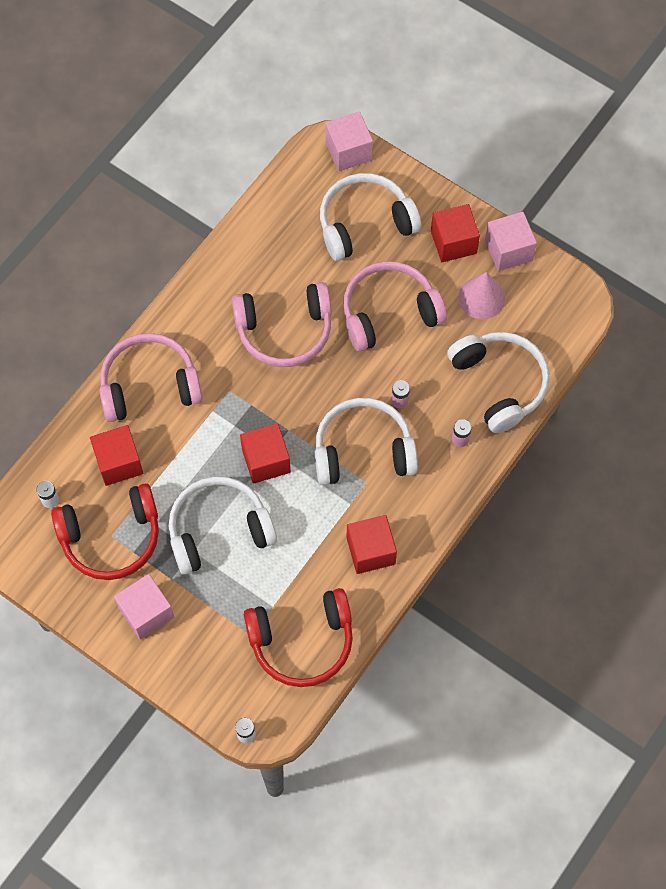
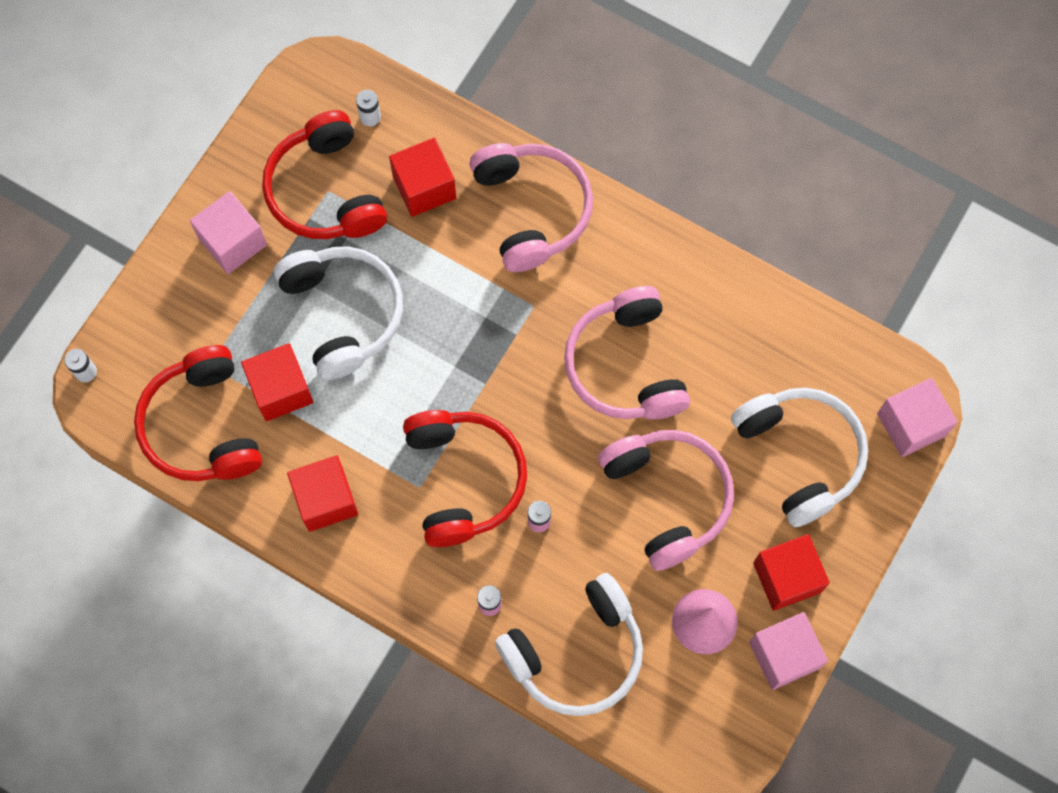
camera: 85 degrees right, 5 degrees up
(266, 460) = (440, 360): red cube -> red cube (281, 390)
(363, 450) = (463, 479): white headphones -> red headphones

